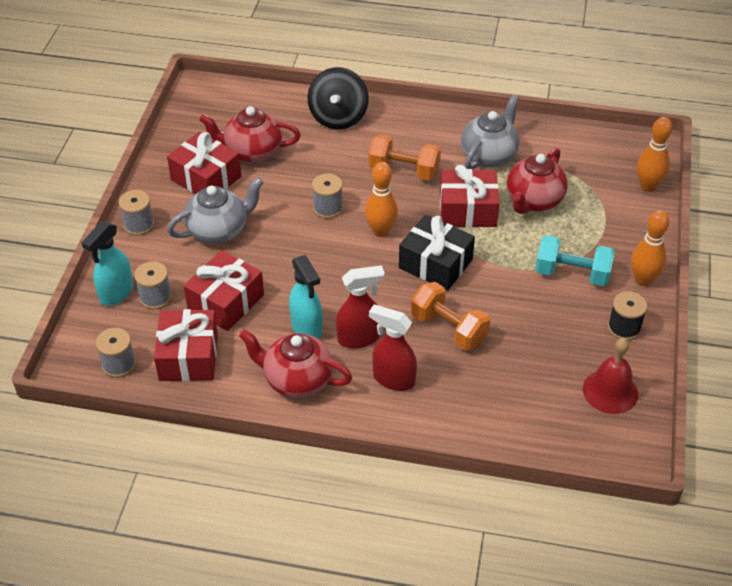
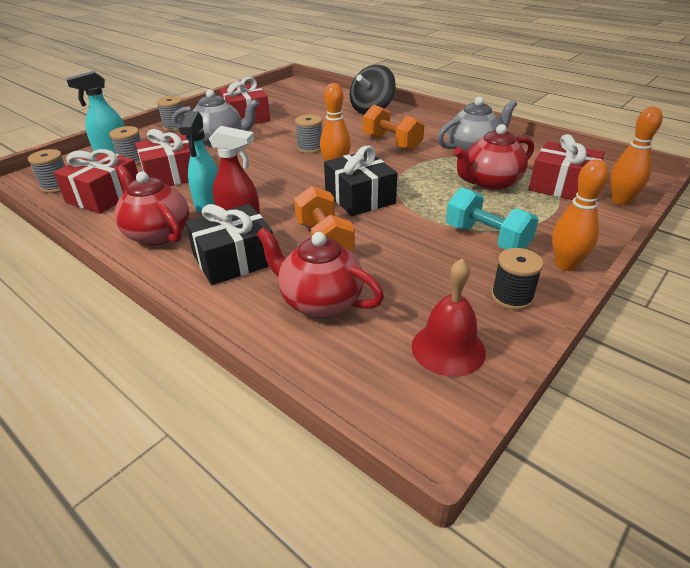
camera: 30 degrees right, 10 degrees down
(252, 152) = (292, 113): red teapot -> red teapot (319, 301)
(393, 379) = (234, 259): red spray bottle -> black gift
(467, 210) = (422, 174): red gift -> red gift (562, 186)

